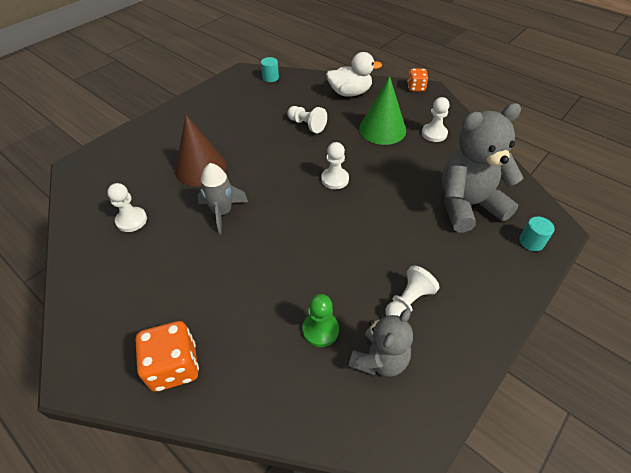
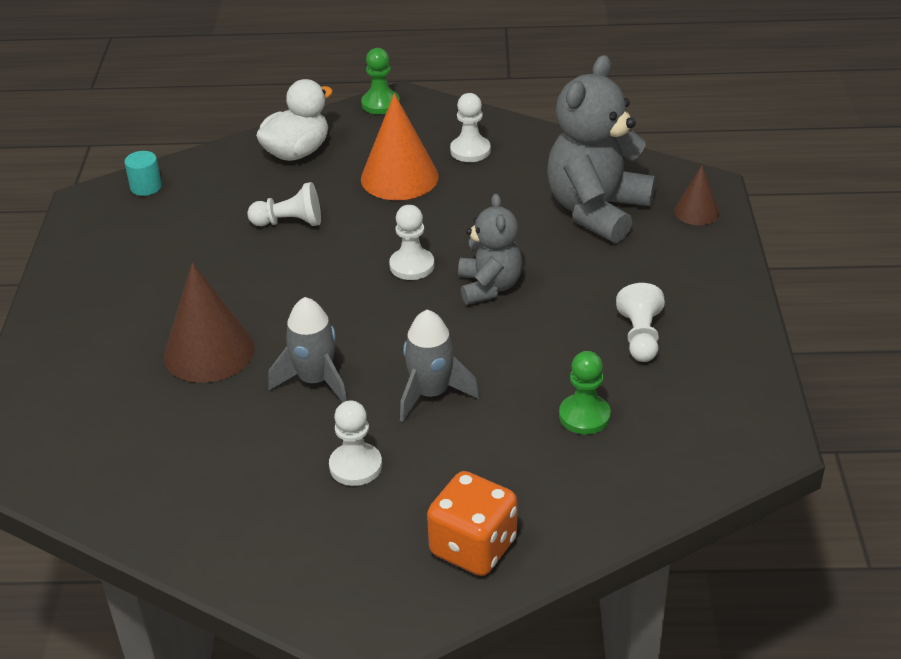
camera: 40 degrees left, 10 degrees down
(131, 220) = (199, 461): white pawn -> white pawn (355, 466)
(262, 257) = (431, 394): none -> grey rocket
(379, 359) = (671, 401): grey teddy bear -> grey teddy bear (489, 287)
(382, 129) = (399, 177): green cone -> orange cone
(416, 88) = (380, 104): orange dice -> green pawn
(531, 242) = (697, 211): turquoise cylinder -> brown cone

